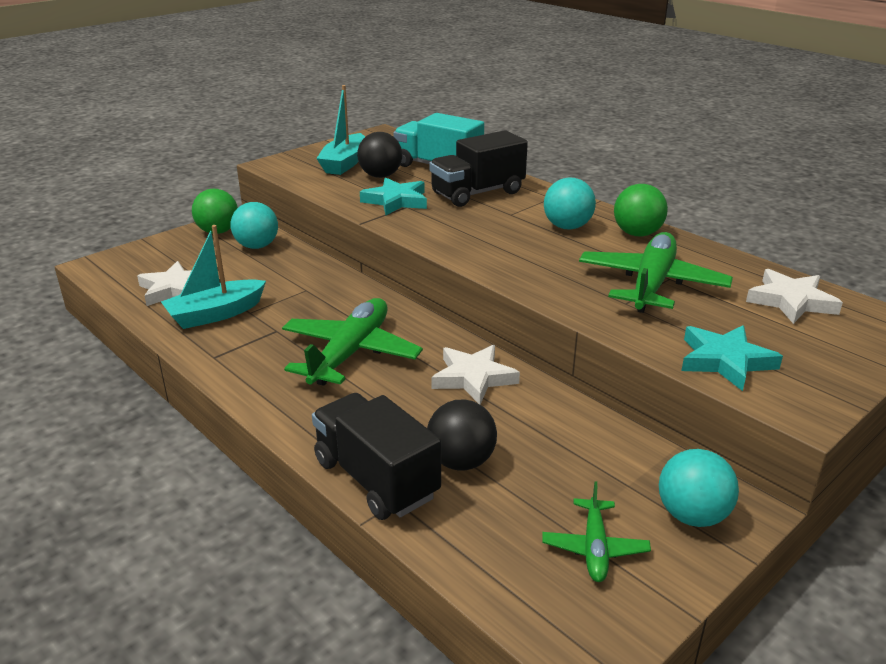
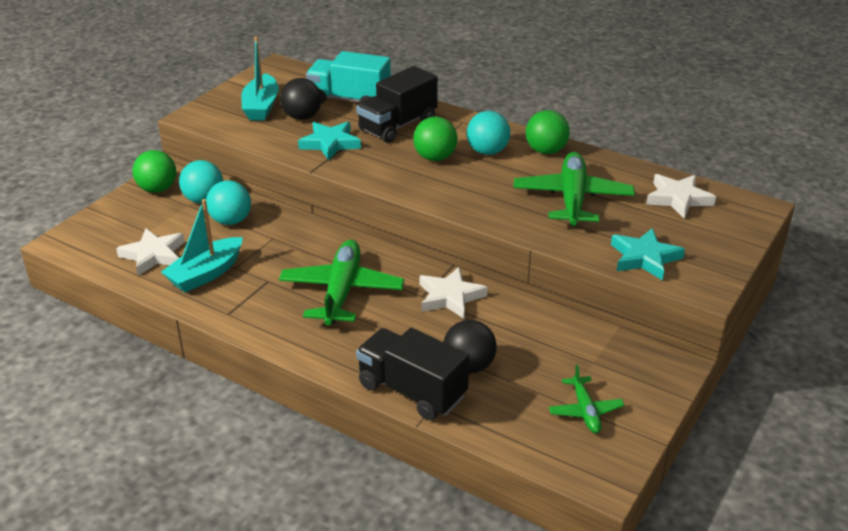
camera: 15 degrees left, 5 degrees up
(504, 226) = (435, 158): none -> green ball
(692, 515) = (643, 376): turquoise ball -> turquoise ball (231, 221)

